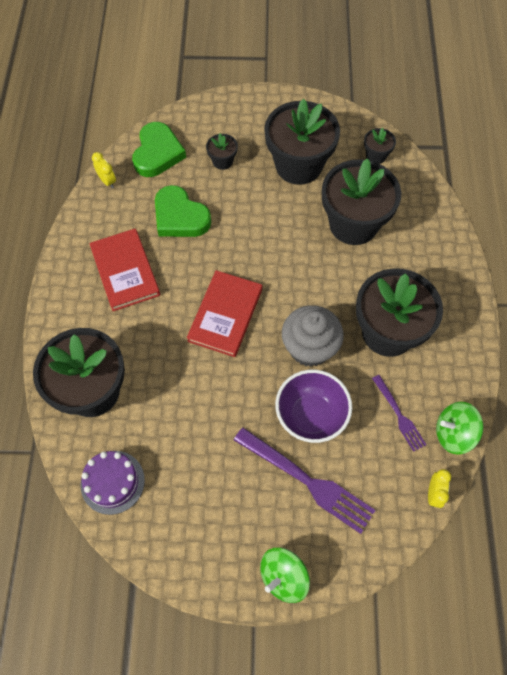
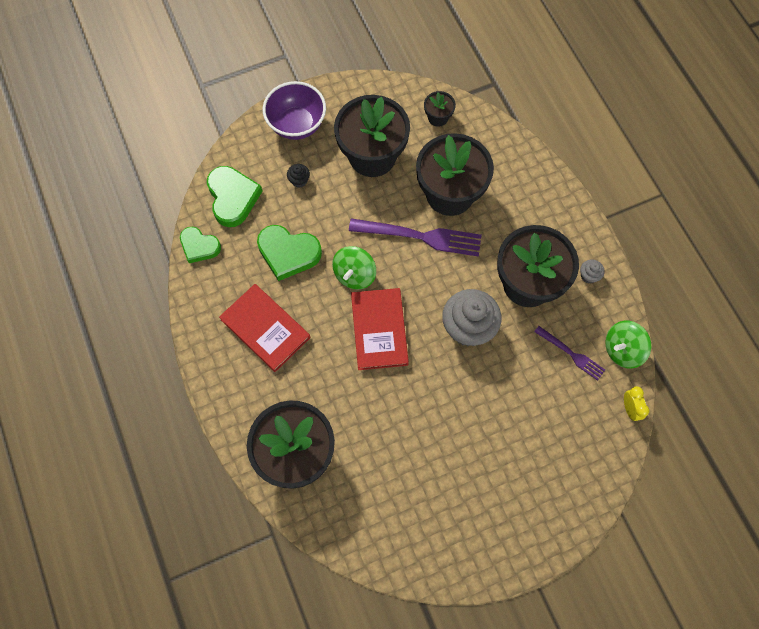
camera: 25 degrees left, 5 degrees up
(107, 181) = (199, 246): yellow clock -> green heart
(112, 482) = (359, 526): purple cake -> none
(222, 161) = (299, 180): black flower pot -> black cupcake
(283, 577) = (544, 536): green spinning top -> green spinning top (354, 274)
(308, 481) = (524, 446): purple fork -> purple fork (421, 236)
(311, 416) = (499, 388): purple bowl -> purple bowl (297, 125)
(452, 350) = (588, 276): none -> grey cupcake

